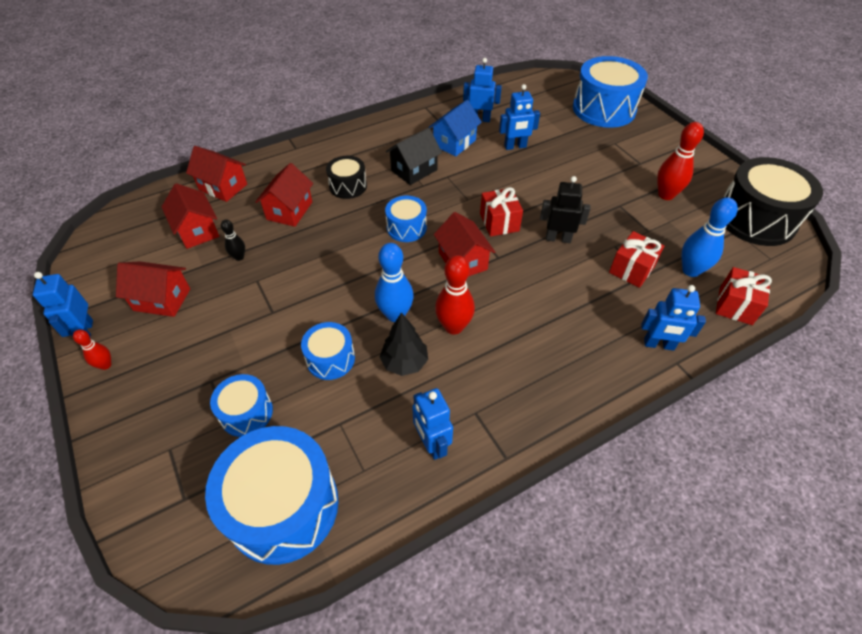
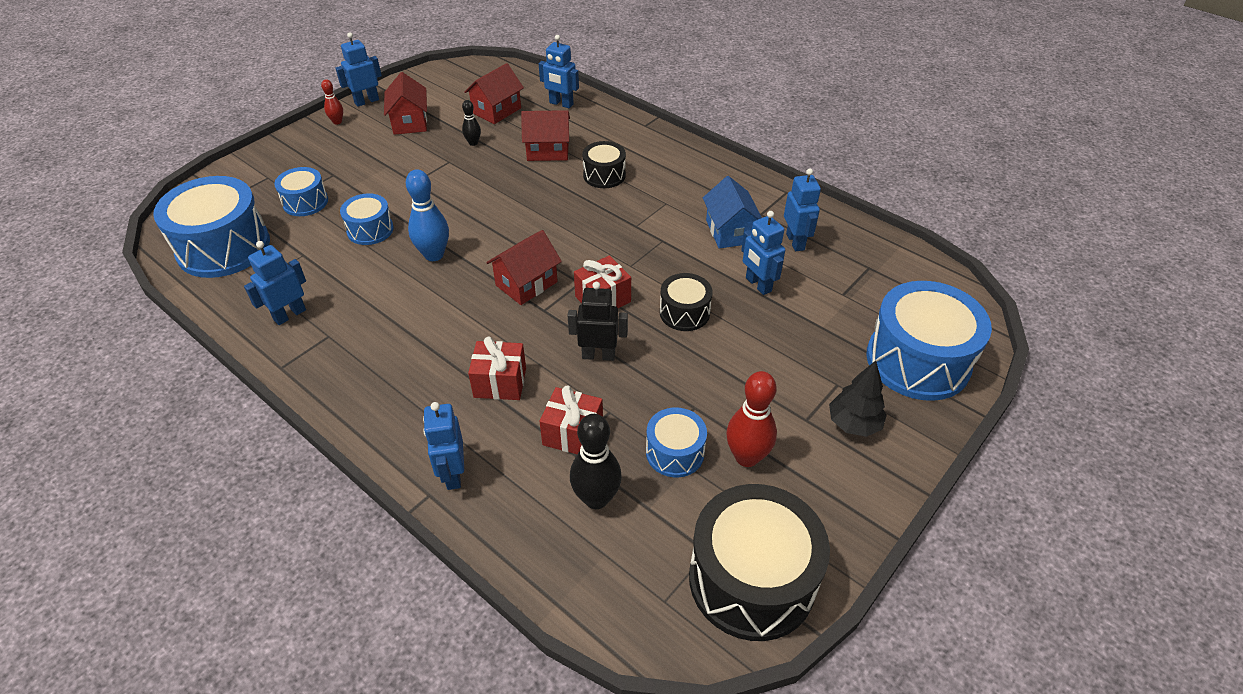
camera: 70 degrees right, 5 degrees down
(223, 187) = (561, 104): red house -> blue robot
(404, 363) = (376, 276): black tree -> black tree (853, 424)
(406, 227) = (559, 231): blue drum -> blue drum (675, 452)
(414, 170) = (658, 213): black house -> none
(453, 327) = (430, 298): red bowling pin -> none
(454, 143) = (730, 231): blue house -> blue house turned 60 degrees clockwise
(529, 186) = (684, 312): none -> black drum
(558, 238) = (598, 355): black robot -> black robot turned 75 degrees counterclockwise
(691, 270) = (596, 498): blue bowling pin -> black bowling pin
(735, 305) = (546, 555): red gift -> red gift (500, 382)

